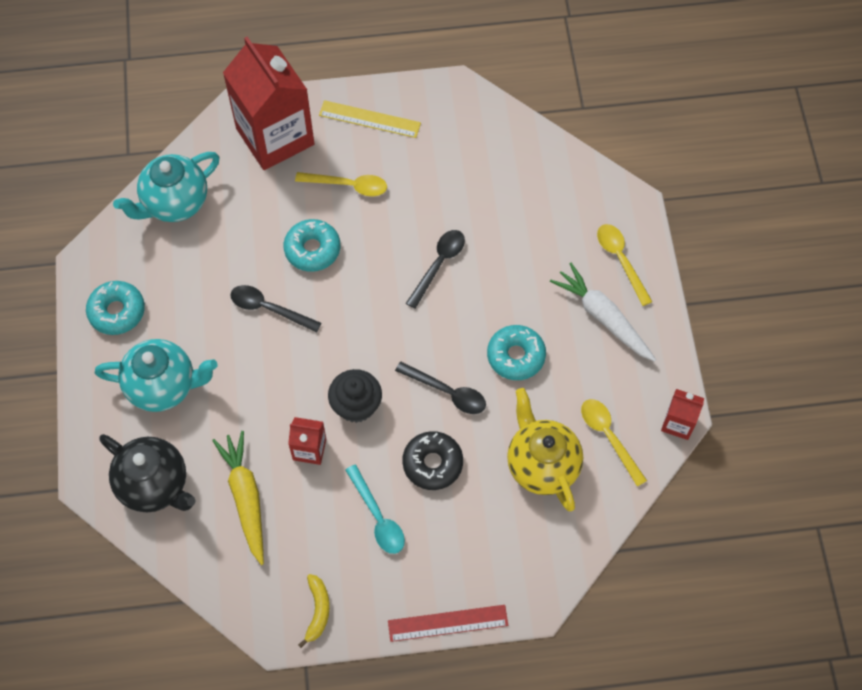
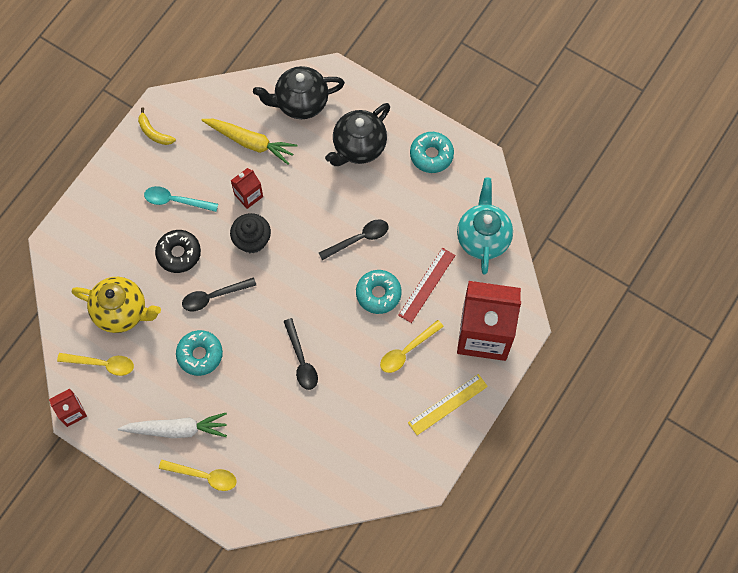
camera: 130 degrees right, 5 degrees up
(163, 386) = (358, 147): turquoise teapot -> black teapot
(448, 623) = (85, 190): red ruler -> red ruler (427, 285)

